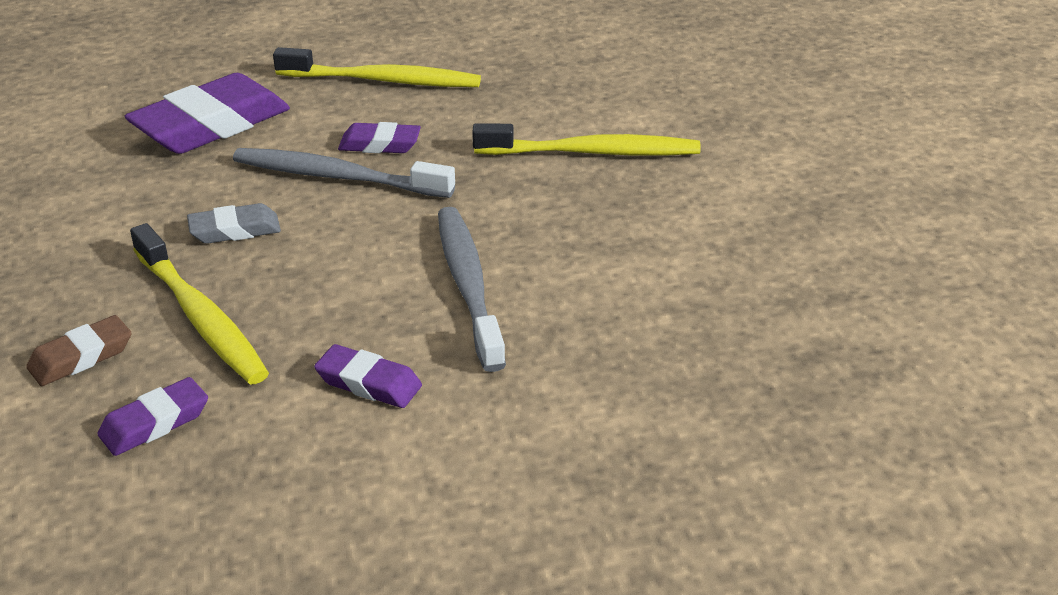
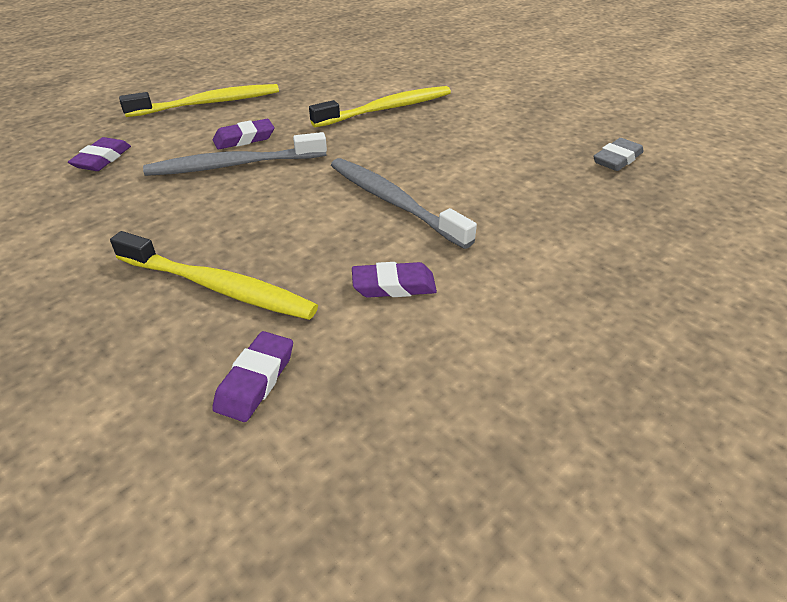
camera: 30 degrees left, 5 degrees up
(81, 357) = (139, 354): brown eraser -> none
(211, 125) = (102, 159): purple eraser -> purple eraser, size x0.51
(235, 230) = (188, 220): grey eraser -> grey eraser (617, 159)

